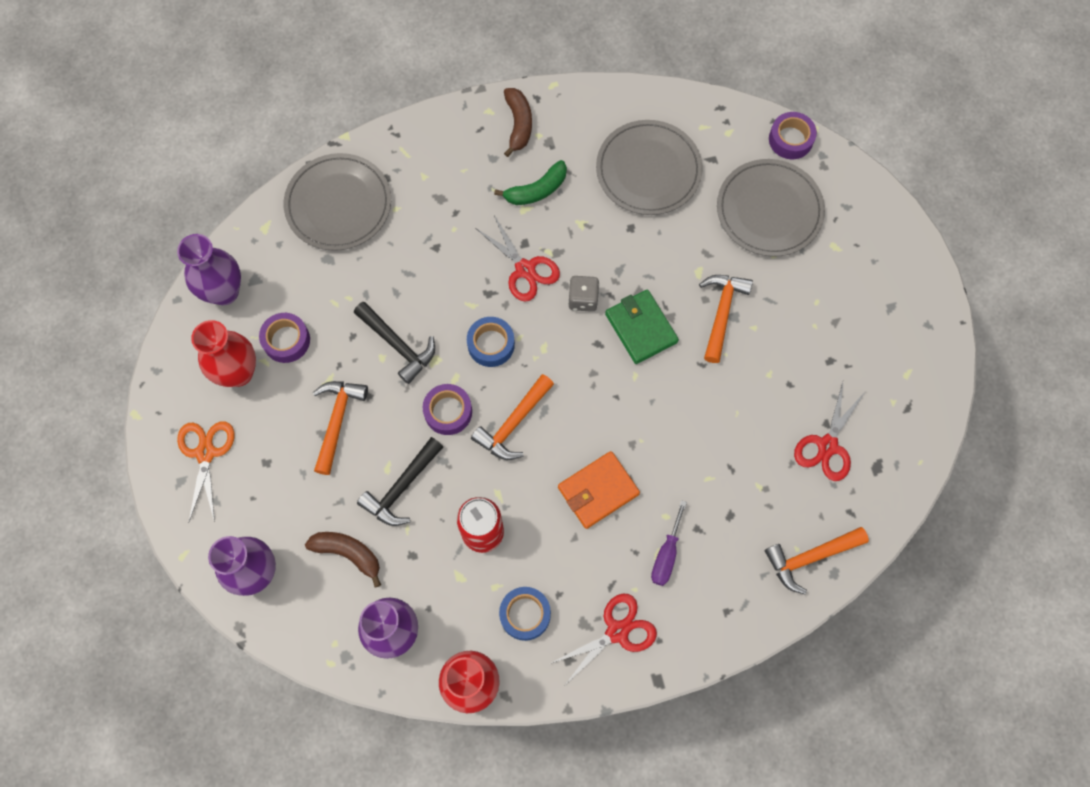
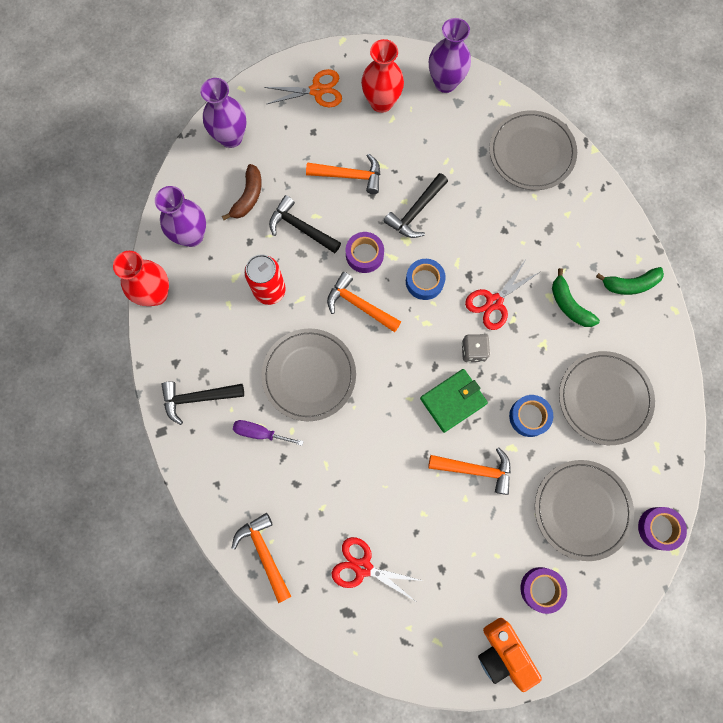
camera: 85 degrees right, 5 degrees up
(286, 340) = (410, 131): purple tape -> purple tape (541, 589)
(518, 124) = (630, 284): brown banana -> green banana
(525, 614) = (208, 327): blue tape -> blue tape (529, 417)
(598, 490) = (309, 375): orange wallet -> grey plate
(617, 631) = (197, 398): red scissors -> black hammer
(918, 308) = (503, 653): none -> orange camera

